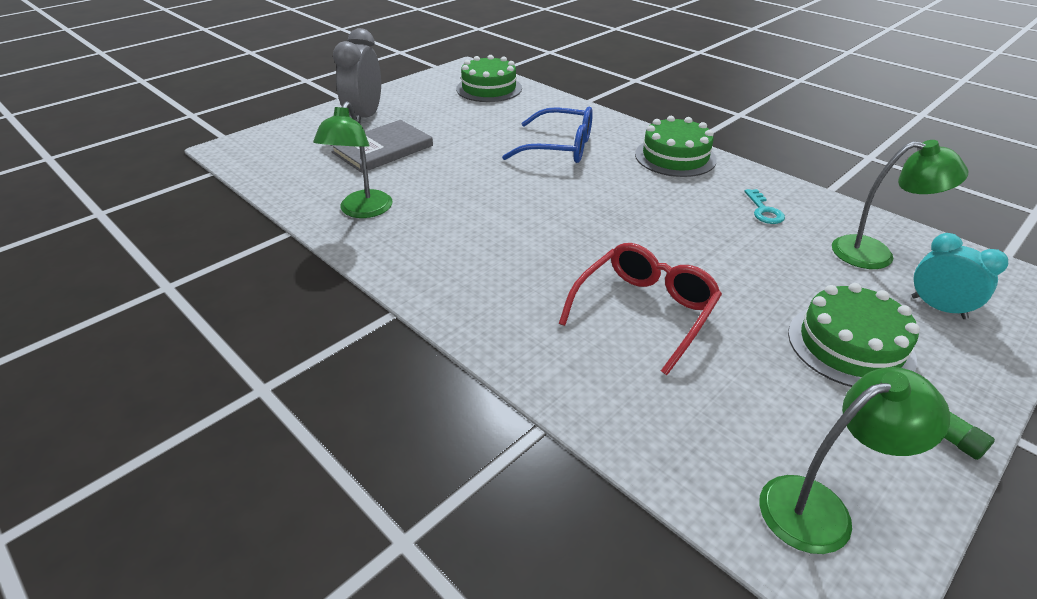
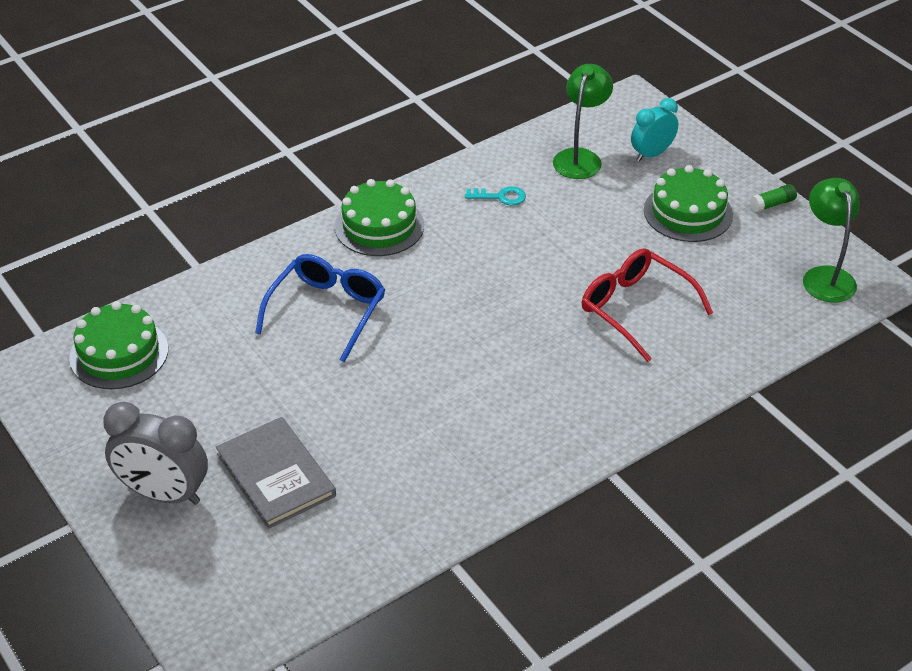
camera: 80 degrees left, 5 degrees up
(362, 211) = (429, 495): green lamp -> none

